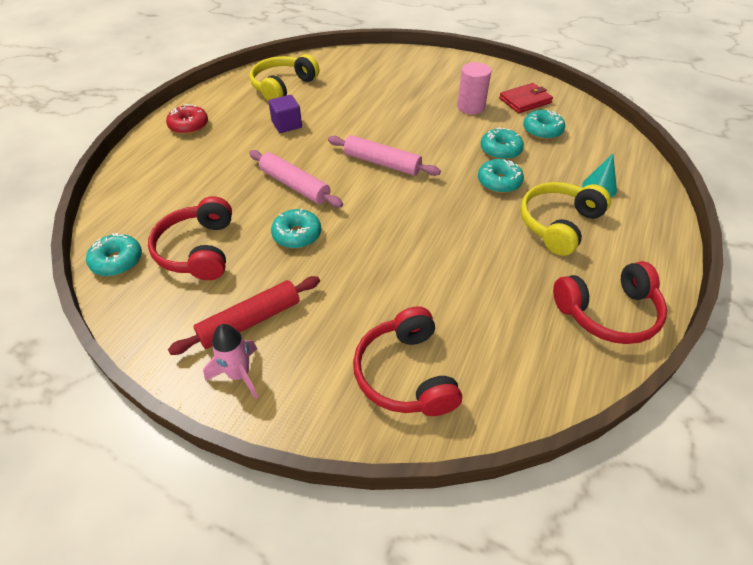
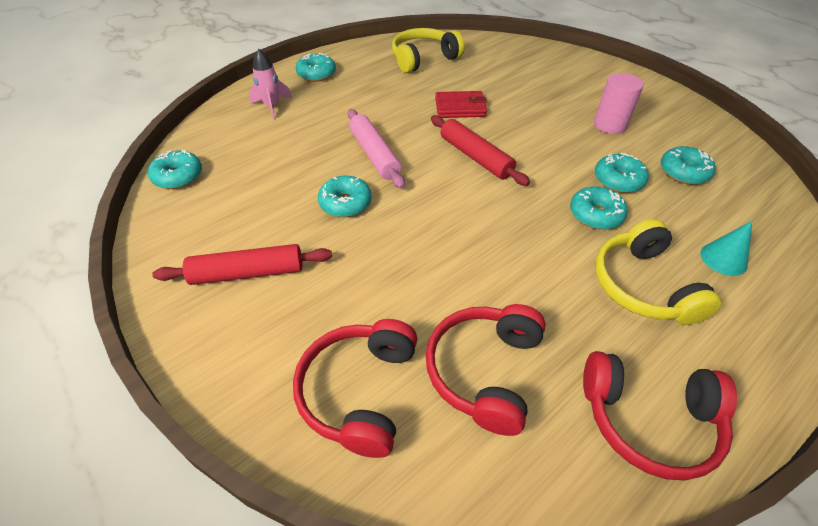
camera: 25 degrees right, 0 degrees up
(189, 126) = (316, 74): red donut -> turquoise donut
(198, 250) = (248, 188): red headphones -> red headphones (484, 371)
(239, 374) = (203, 322): pink rocket -> pink rocket (272, 106)
(287, 125) = (404, 95): purple cube -> none
(382, 163) = (475, 157): pink rolling pin -> red rolling pin
(525, 101) = (680, 133): red wallet -> red wallet (460, 107)
(558, 224) = (643, 286): yellow headphones -> yellow headphones turned 75 degrees counterclockwise

